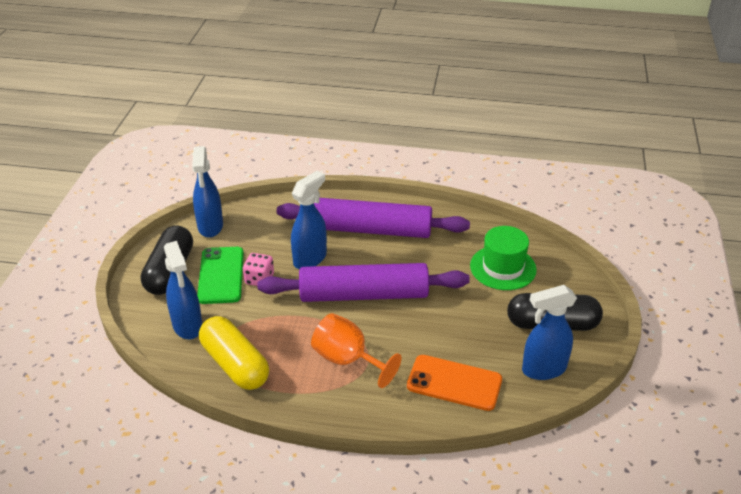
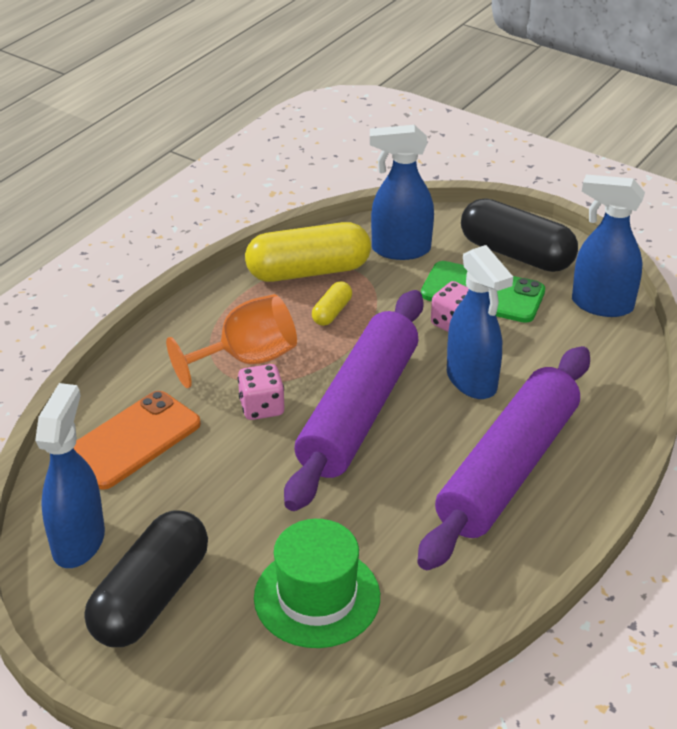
camera: 115 degrees right, 0 degrees up
(276, 337) = (332, 312): none -> yellow capsule
(387, 336) = (262, 407): none -> pink dice

